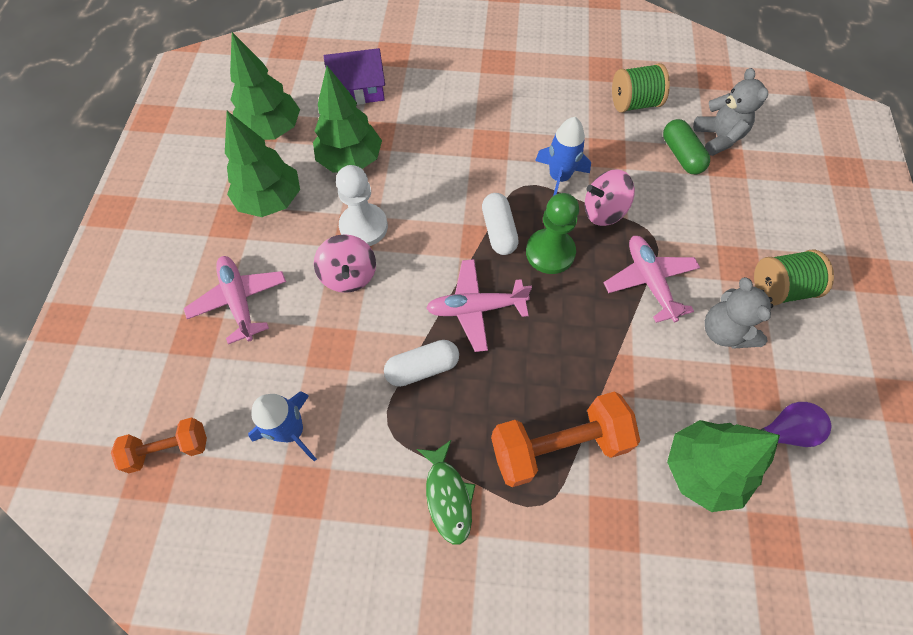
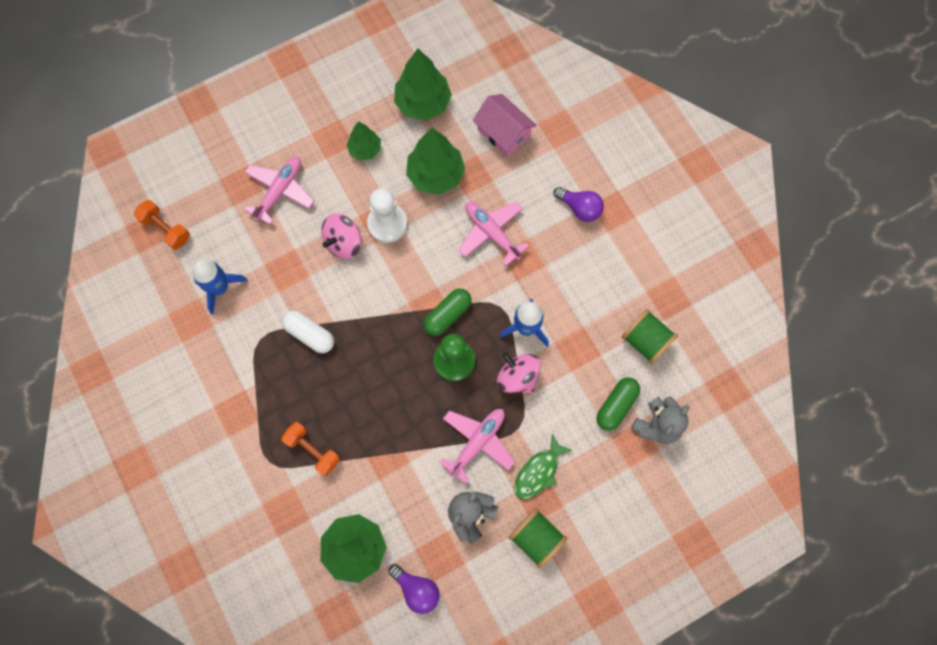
camera: 55 degrees right, 10 degrees up
(270, 200) = (365, 149): green tree -> green tree, size x0.59
(359, 91) = (503, 133): purple house -> pink house
(448, 496) = (239, 404): green fish -> green fish (538, 472)
(476, 308) = (375, 339): pink plane -> pink plane (491, 233)
(477, 80) = (580, 208): none -> purple light bulb
(499, 231) = (447, 315): white capsule -> green capsule
(558, 446) = (313, 450): orange dumbbell -> orange dumbbell, size x0.59

